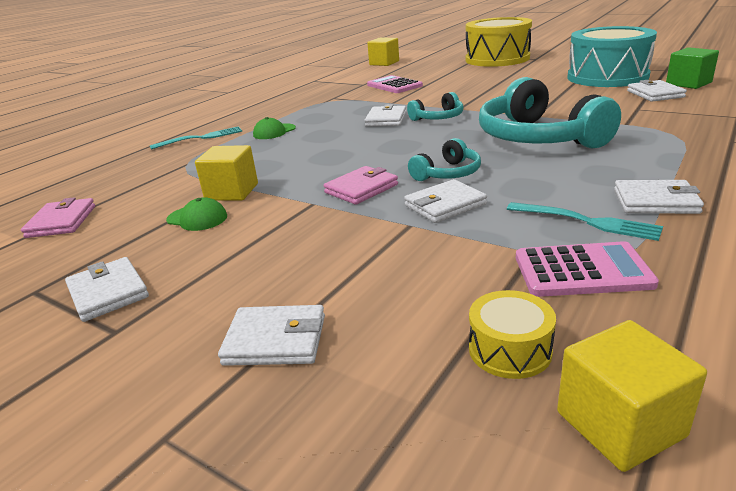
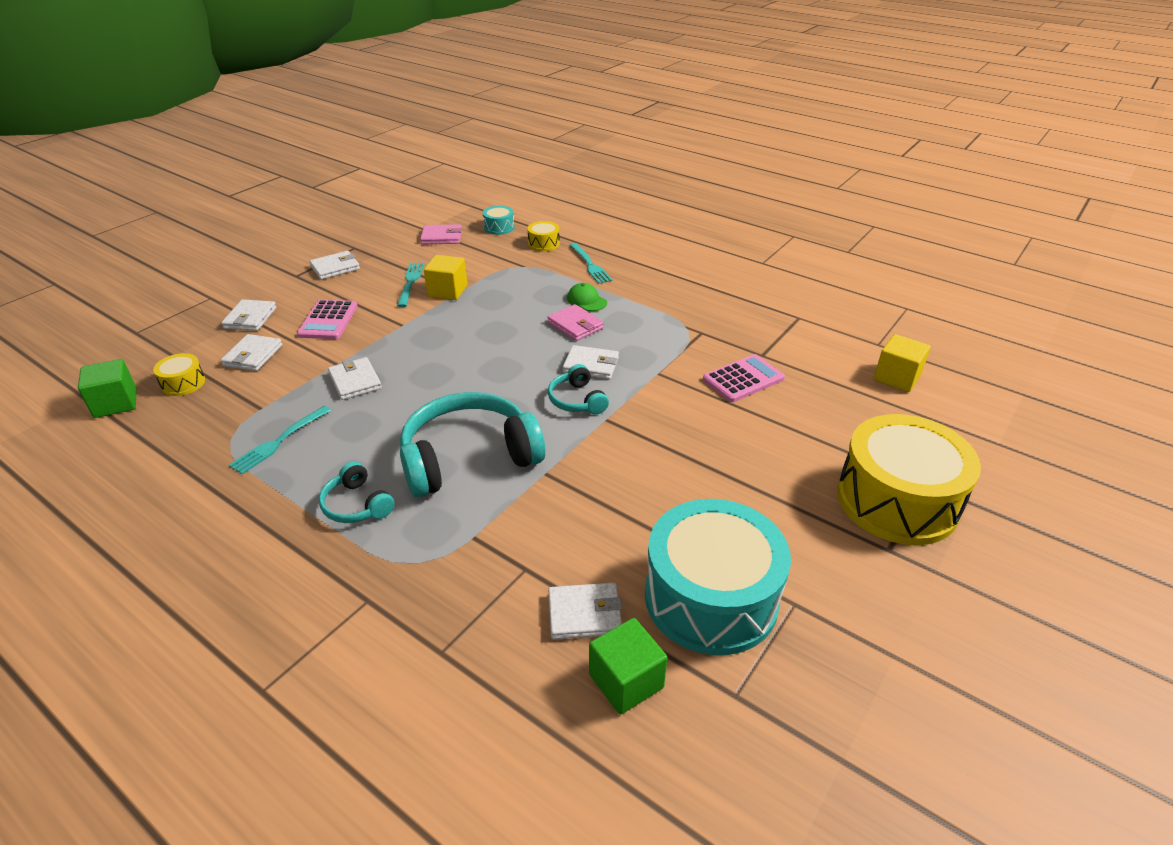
camera: 90 degrees right, 10 degrees up
(65, 190) = (499, 227): none -> turquoise drum
(135, 161) = (543, 244): none -> yellow drum
(197, 218) = (410, 282): green cap -> turquoise fork
(361, 189) = (413, 346): pink wallet -> pink wallet (575, 325)
(448, 173) = (414, 389): turquoise headphones -> turquoise headphones (356, 505)
(582, 271) = (224, 422): pink calculator -> pink calculator (328, 320)
(620, 424) = (115, 403): yellow cube -> green cube
(655, 201) = (281, 486): white wallet -> white wallet (253, 355)

